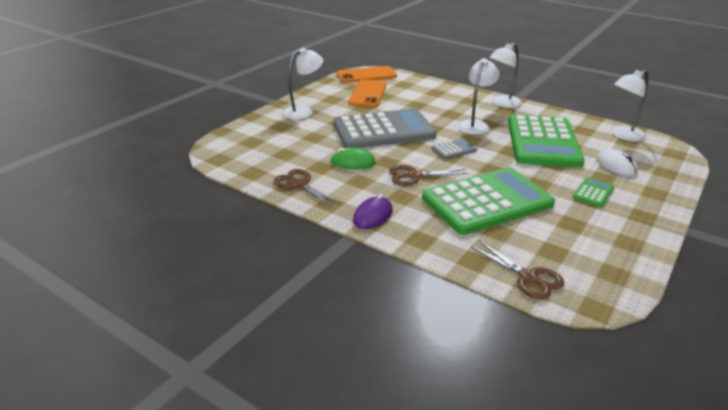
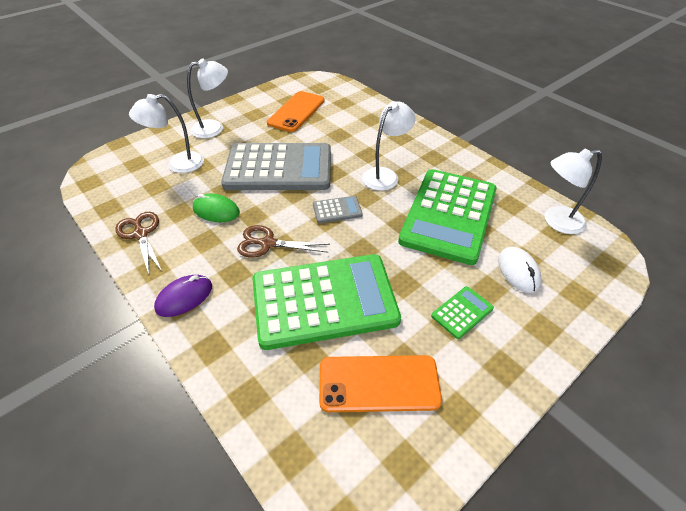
camera: 15 degrees right, 15 degrees up
(366, 75) = (312, 84): orange phone -> orange phone (379, 383)
(502, 104) = (436, 147): white lamp -> white lamp (178, 164)
(528, 277) = (294, 443): brown scissors -> none

